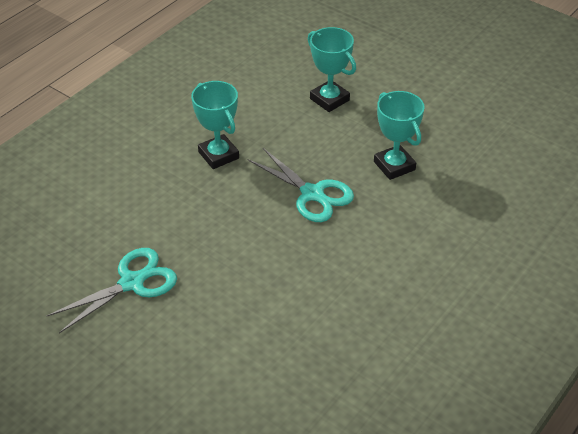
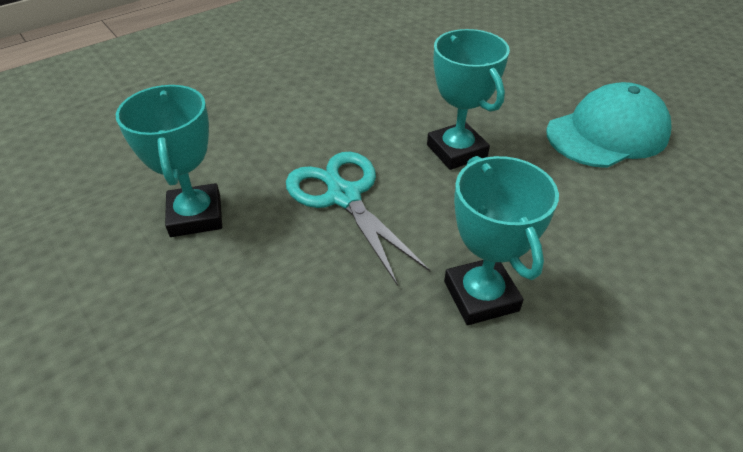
camera: 165 degrees left, 0 degrees up
(131, 283) = (607, 133): turquoise scissors -> turquoise cap
(329, 99) = (211, 392): turquoise trophy -> turquoise trophy (456, 151)

